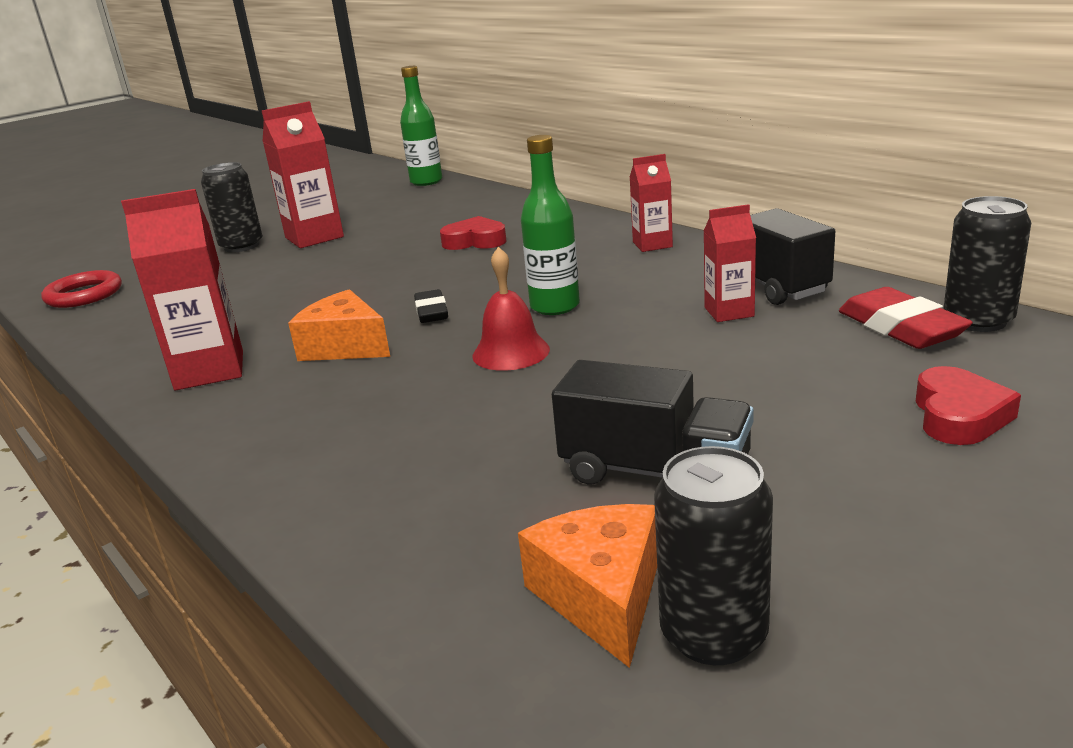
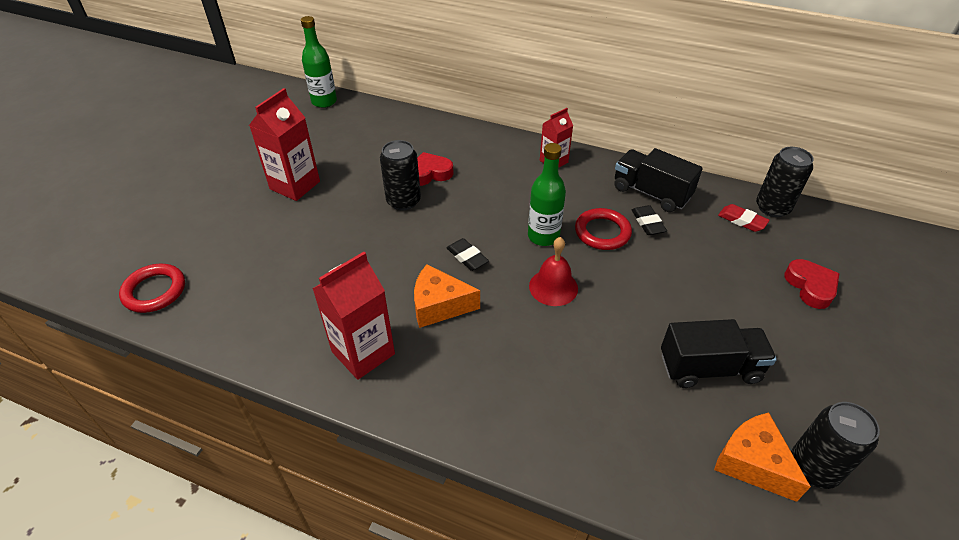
camera: 30 degrees left, 20 degrees up
(241, 246) = (240, 205): black can -> black can (403, 201)
(645, 312) = (602, 232): none -> red ring
(729, 312) = (648, 223): red carton -> black eraser
(901, 327) = (742, 220): red eraser -> red eraser, size x0.64

